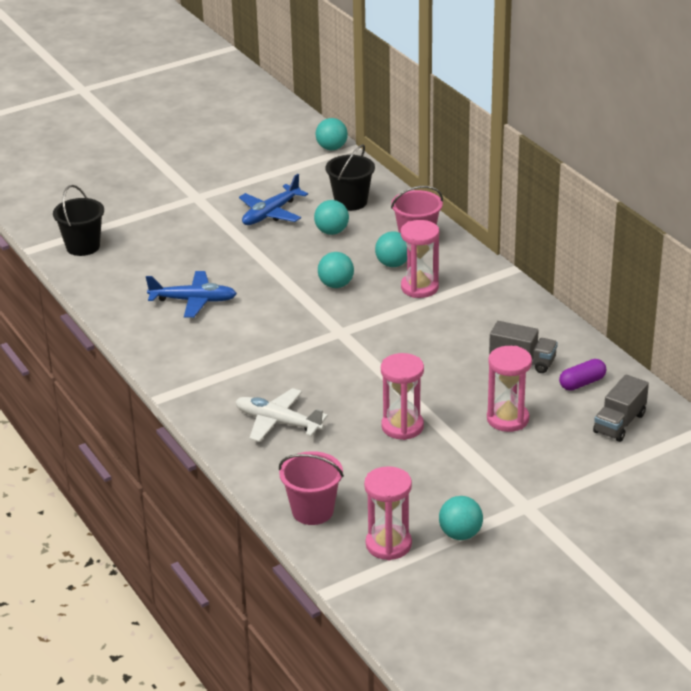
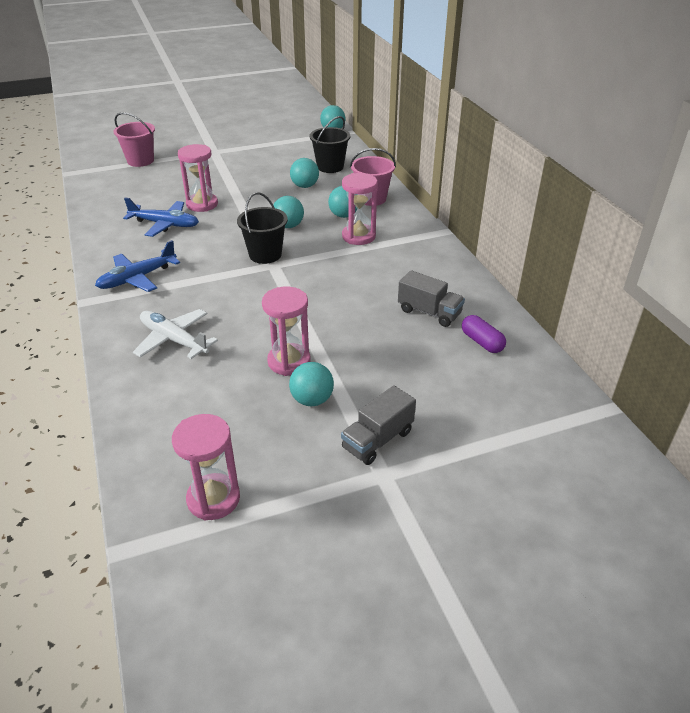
camera: 10 degrees right, 5 degrees up
(83, 246) = (107, 175): black bucket -> black bucket (265, 255)
(271, 213) = (264, 168): blue plane -> blue plane (137, 278)
(312, 511) = (155, 442): pink bucket -> pink bucket (140, 161)
(460, 534) = (298, 499): turquoise ball -> turquoise ball (312, 400)
(507, 419) = (396, 369): pink hourglass -> pink hourglass (202, 204)
(582, 383) = (482, 342): purple capsule -> purple capsule turned 75 degrees clockwise
(619, 423) = (511, 390): grey truck -> grey truck (377, 440)

